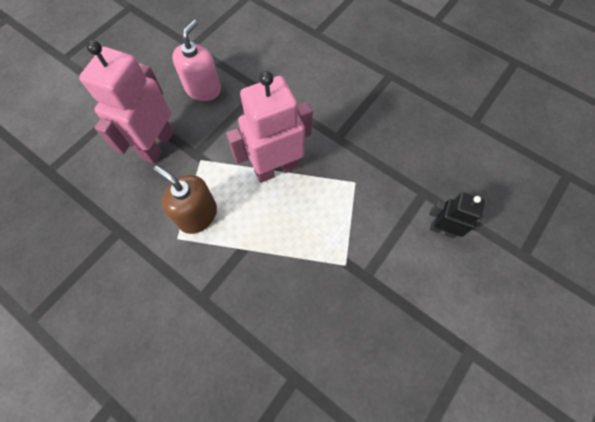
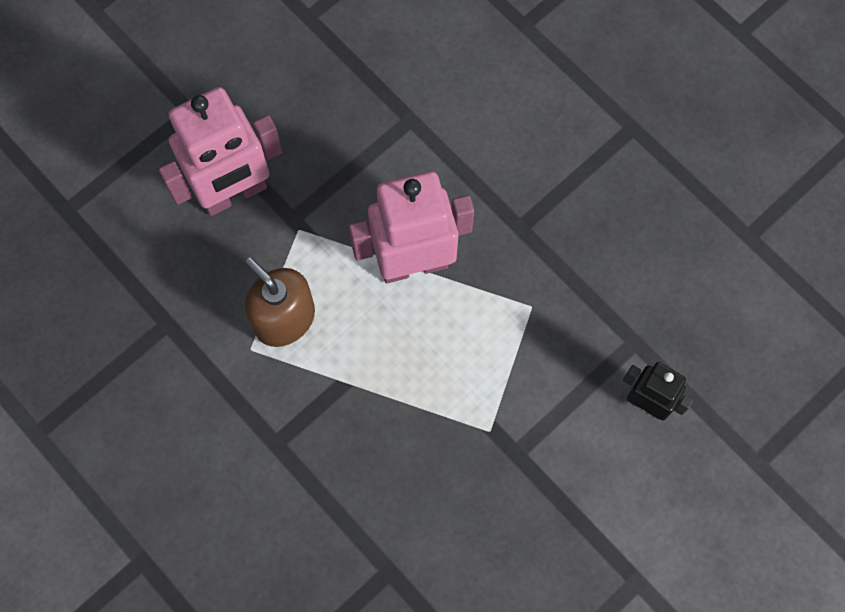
camera: 10 degrees right, 5 degrees up
(157, 145) = (234, 193): pink robot -> pink robot turned 150 degrees counterclockwise
(203, 89) = (317, 104): pink soap dispenser -> none

